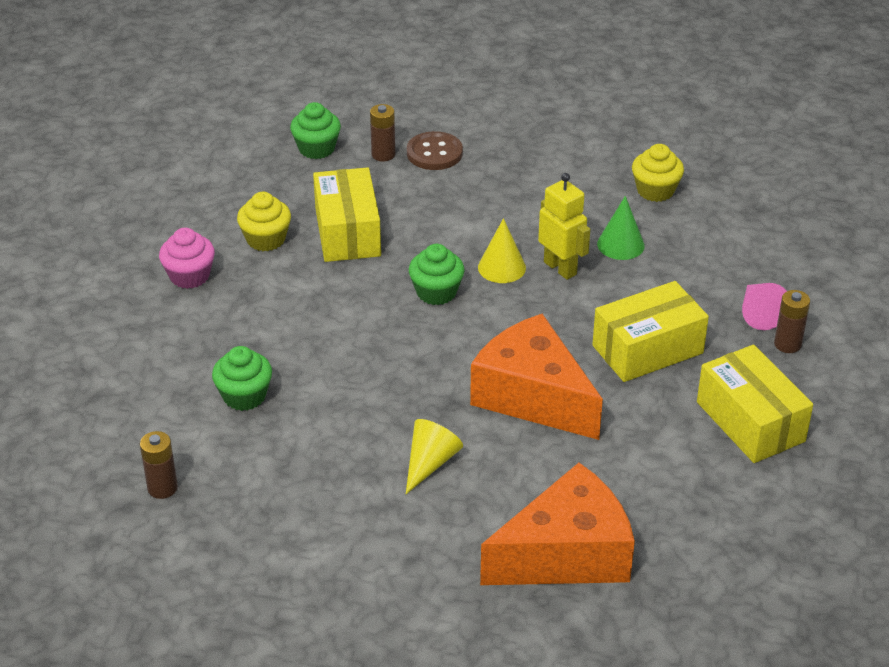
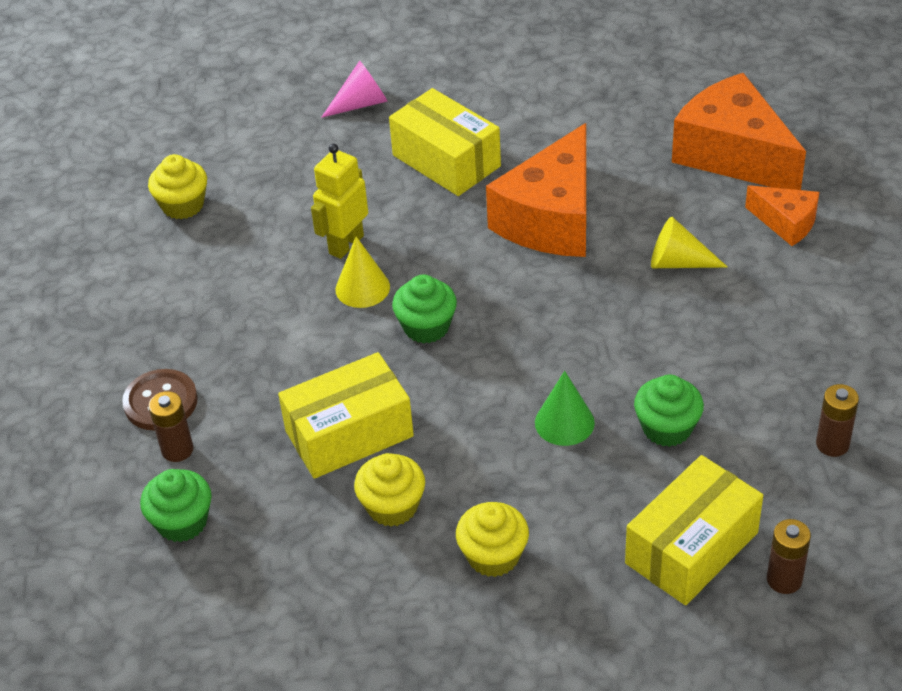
camera: 105 degrees left, 5 degrees up
(189, 276) = (493, 556): pink cupcake -> yellow cupcake
(443, 558) = (786, 223): none -> orange cheese
(620, 244) = (288, 211): green cone -> green cone (564, 422)
(750, 421) = (512, 85): yellow box -> yellow box (691, 548)
(787, 344) = (398, 81): brown battery -> brown battery (784, 579)

